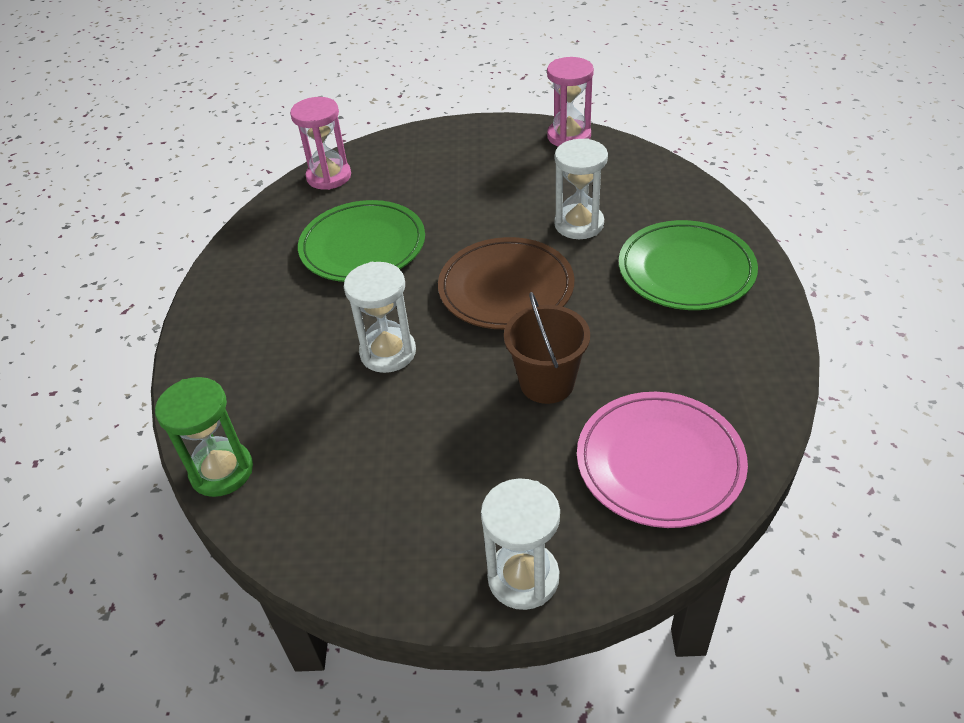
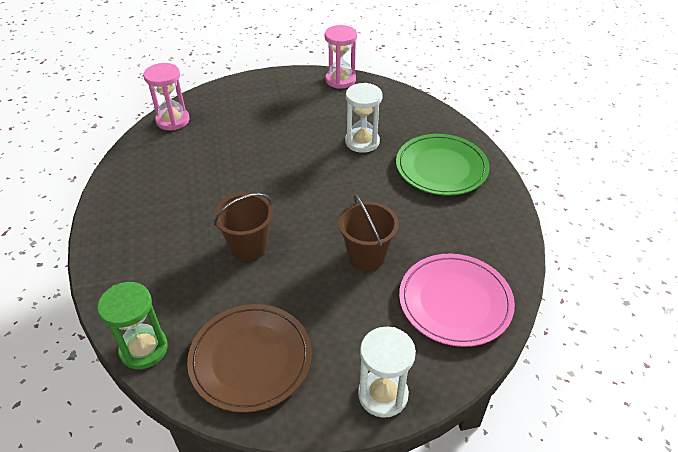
camera: 15 degrees left, 0 degrees up
(363, 246) = (211, 170): green plate -> none
(388, 352) = (248, 246): white hourglass -> brown bucket
(506, 288) = (322, 191): brown plate -> brown plate (250, 359)

